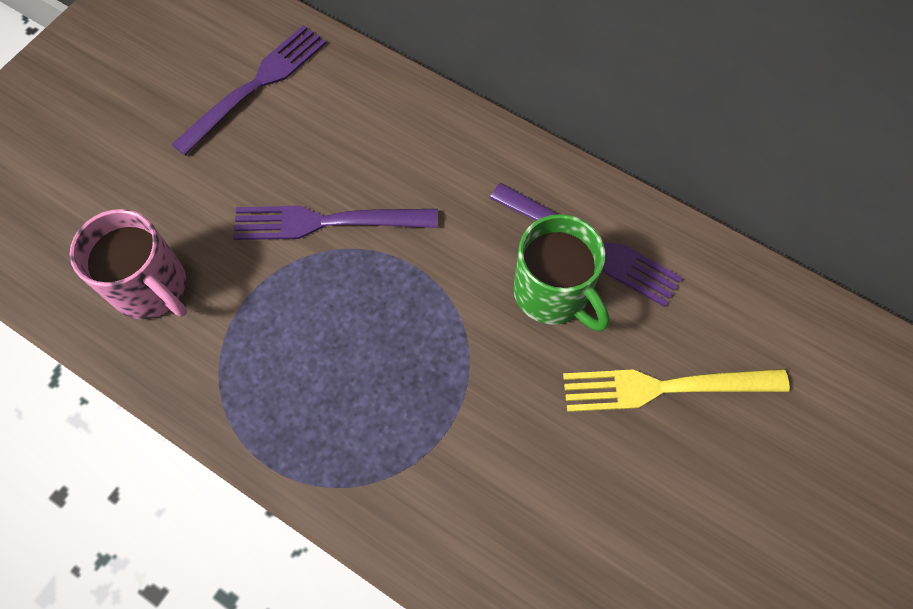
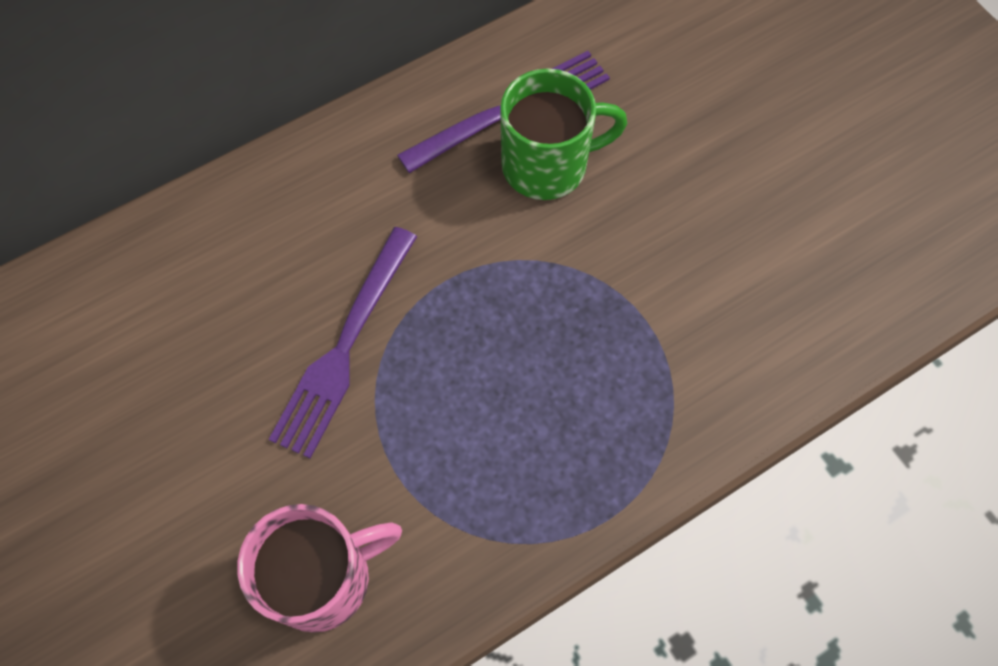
camera: 65 degrees left, 0 degrees up
(256, 85) = (104, 356): purple fork -> none
(664, 388) = (689, 118): yellow fork -> none

